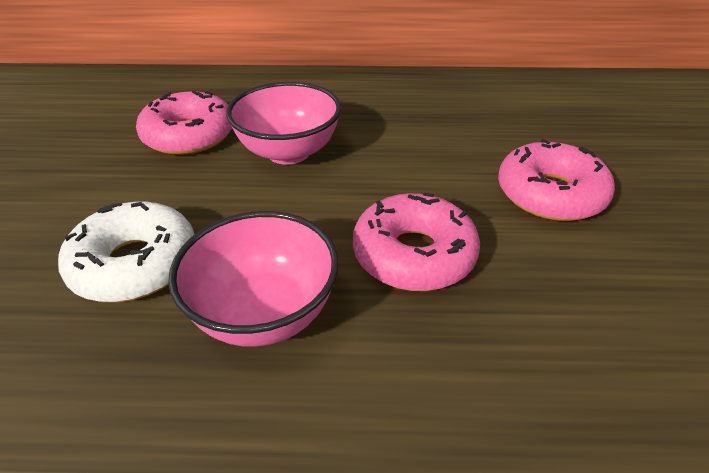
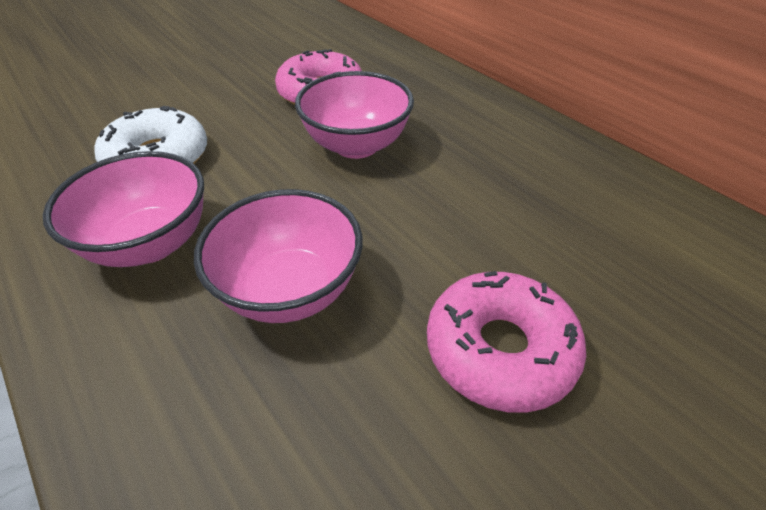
camera: 50 degrees right, 5 degrees up
(414, 255) = (290, 290): pink donut -> pink bowl

